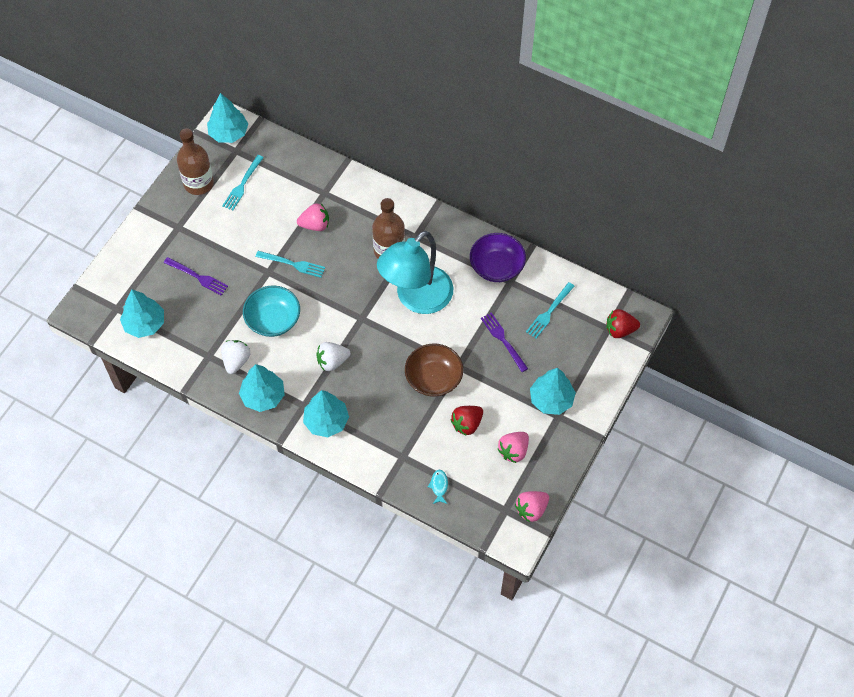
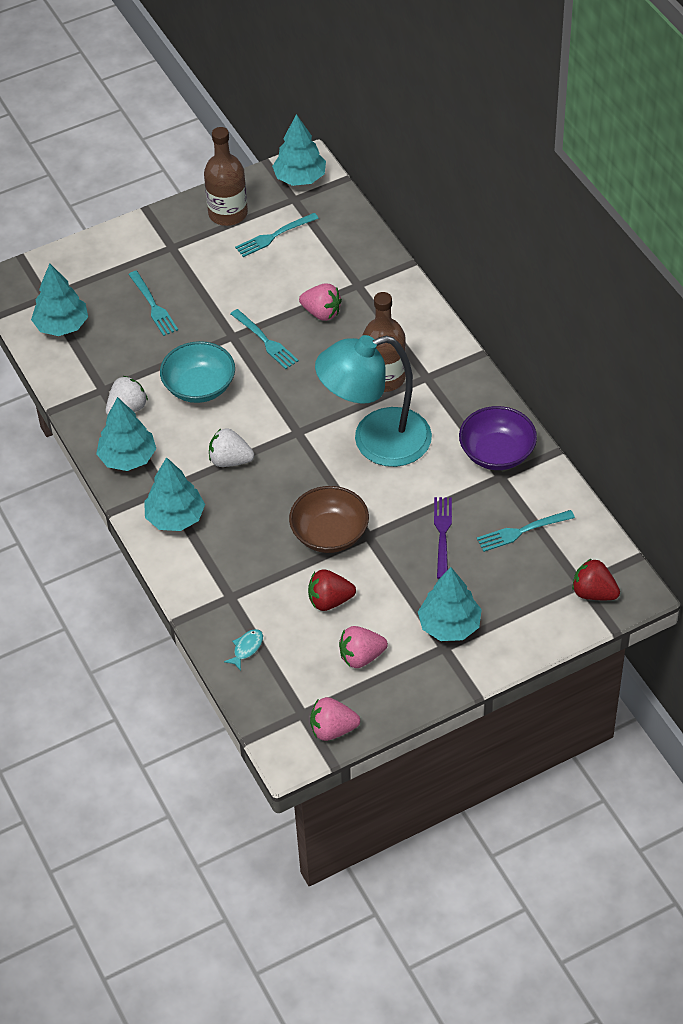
camera: 35 degrees right, 10 degrees down
(198, 277) = (153, 306): purple fork -> turquoise fork

